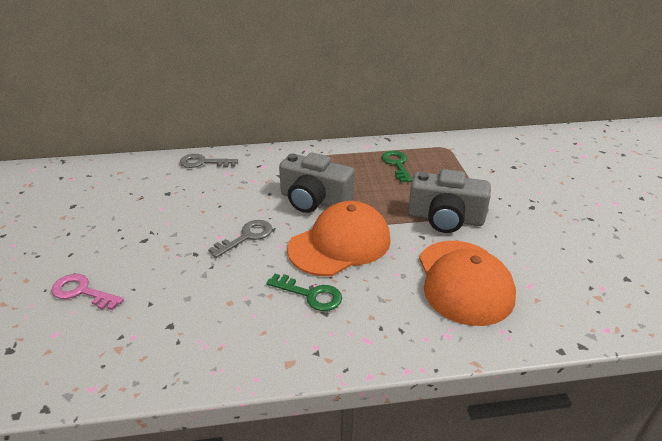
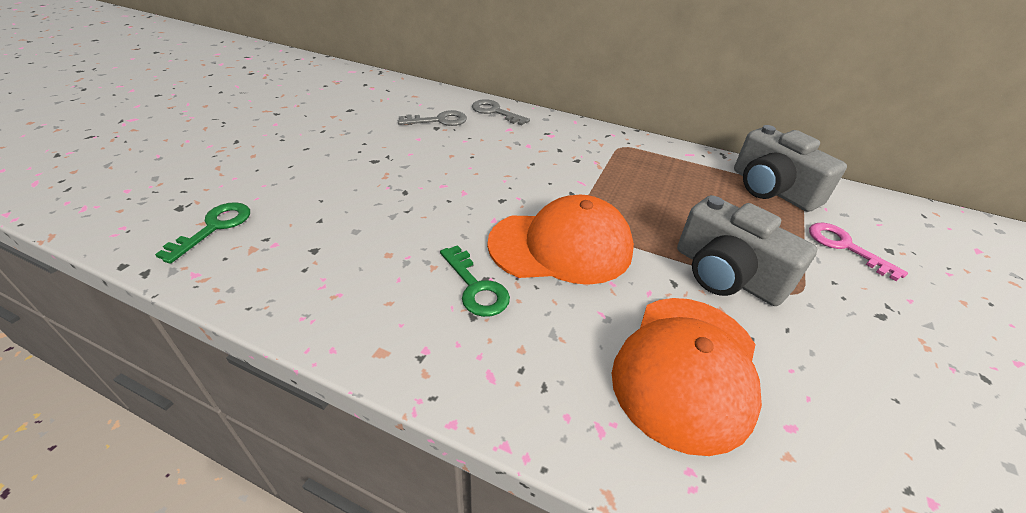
camera: 30 degrees right, 5 degrees up
(82, 292) = (279, 184): pink key -> pink key (844, 247)
(247, 237) = (468, 196): grey key -> grey key (439, 120)
(314, 200) = (574, 188): grey camera -> grey camera (772, 189)
(397, 164) = (711, 186): green key -> green key (214, 227)

